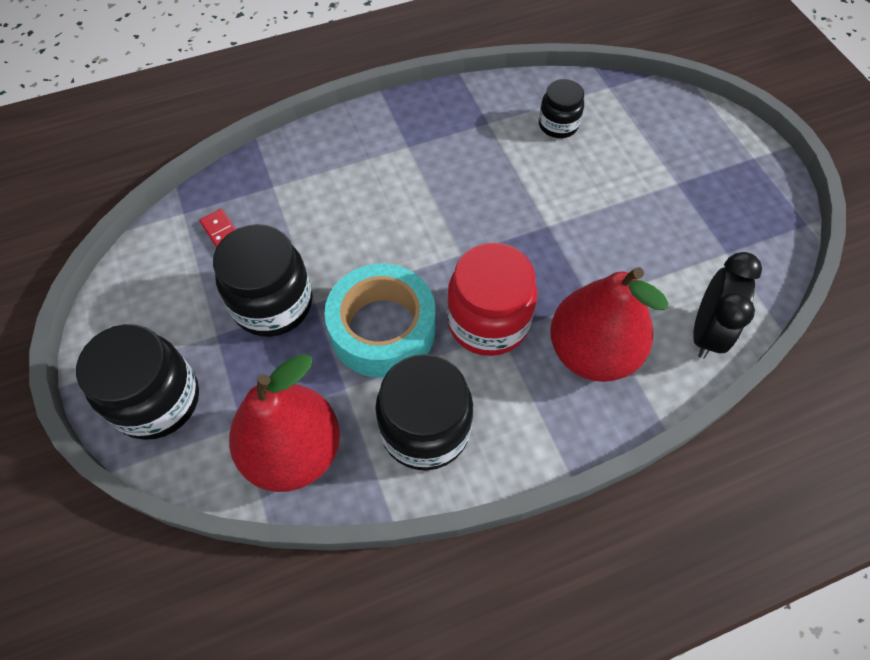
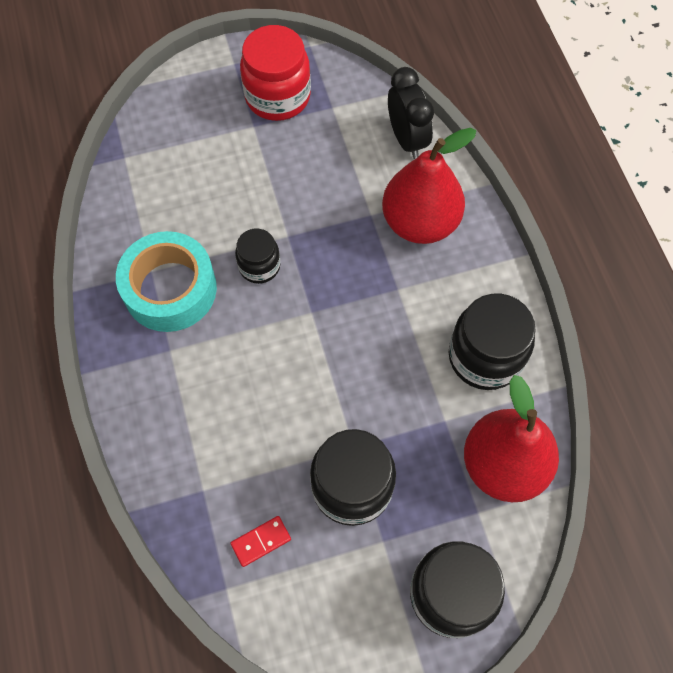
camera: 85 degrees left, 5 degrees up
(382, 329) = (387, 386): turquoise tape -> turquoise tape (170, 289)
(488, 321) = (385, 297): red jar -> red jar (277, 96)
(558, 125) = (166, 209): black jar -> black jar (259, 266)
(706, 332) = (406, 139): black clock -> black clock turned 45 degrees clockwise

